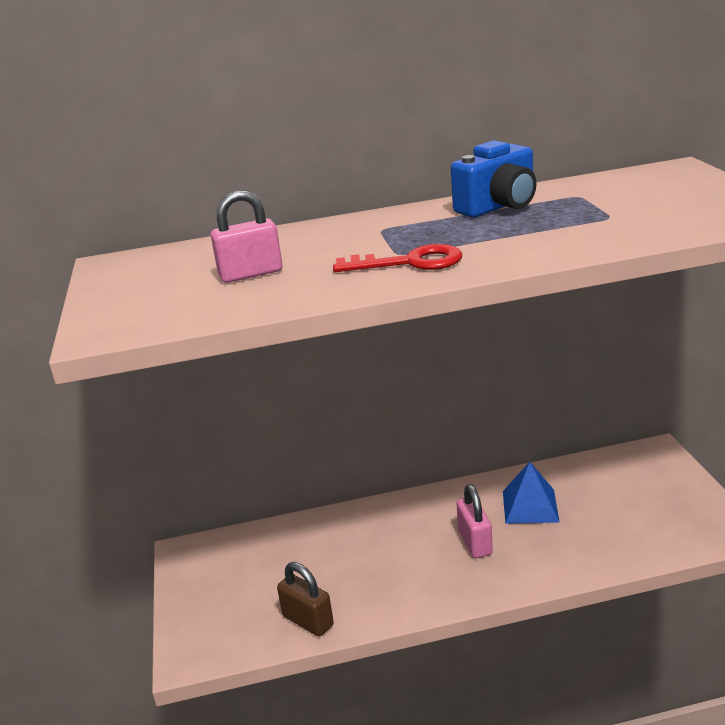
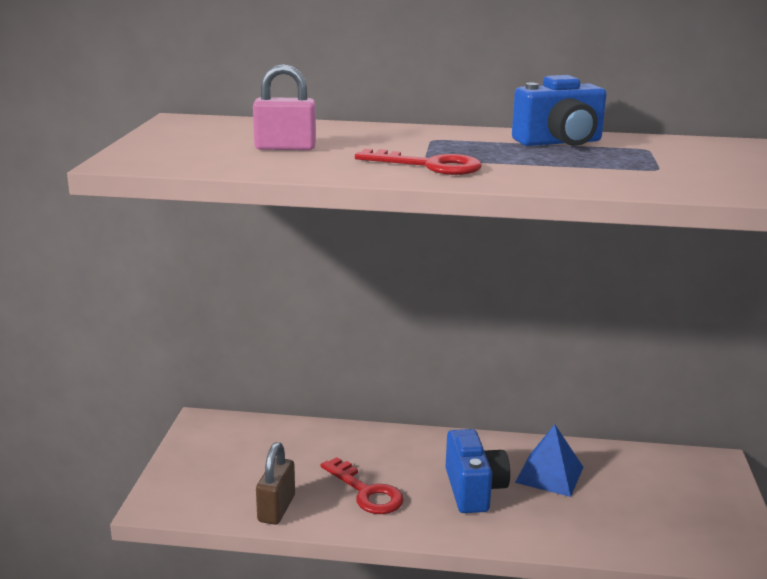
camera: 15 degrees right, 5 degrees down
(308, 621) = (276, 509): brown padlock -> brown padlock turned 45 degrees clockwise
(381, 576) = (366, 492): none -> red key
(475, 542) = (474, 490): pink padlock -> blue camera

